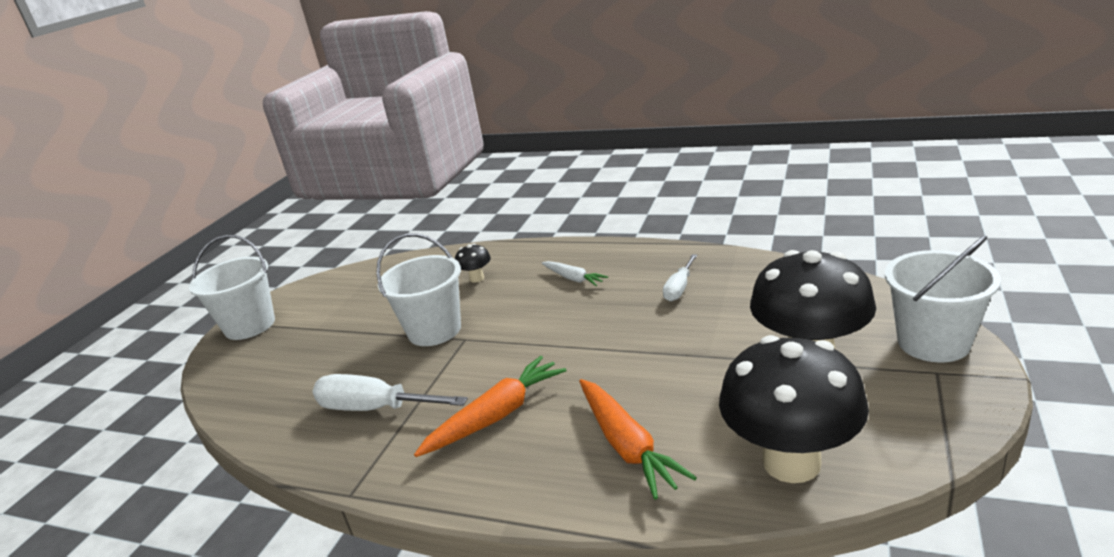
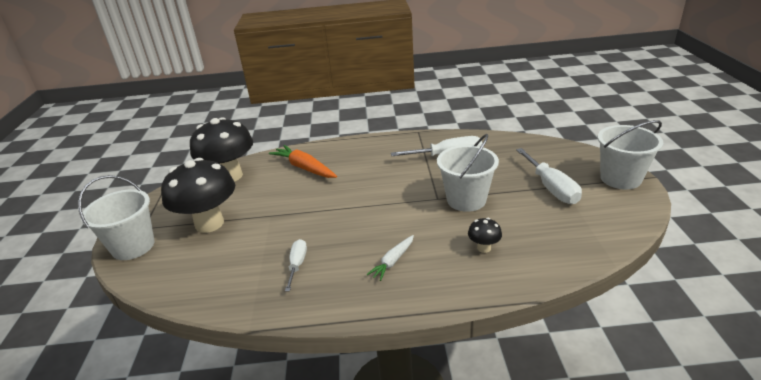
camera: 155 degrees right, 5 degrees up
(329, 328) = (551, 188): none -> white screwdriver
(496, 416) = (377, 166): orange carrot -> none
(573, 278) = (393, 261): white carrot -> white carrot turned 75 degrees counterclockwise

